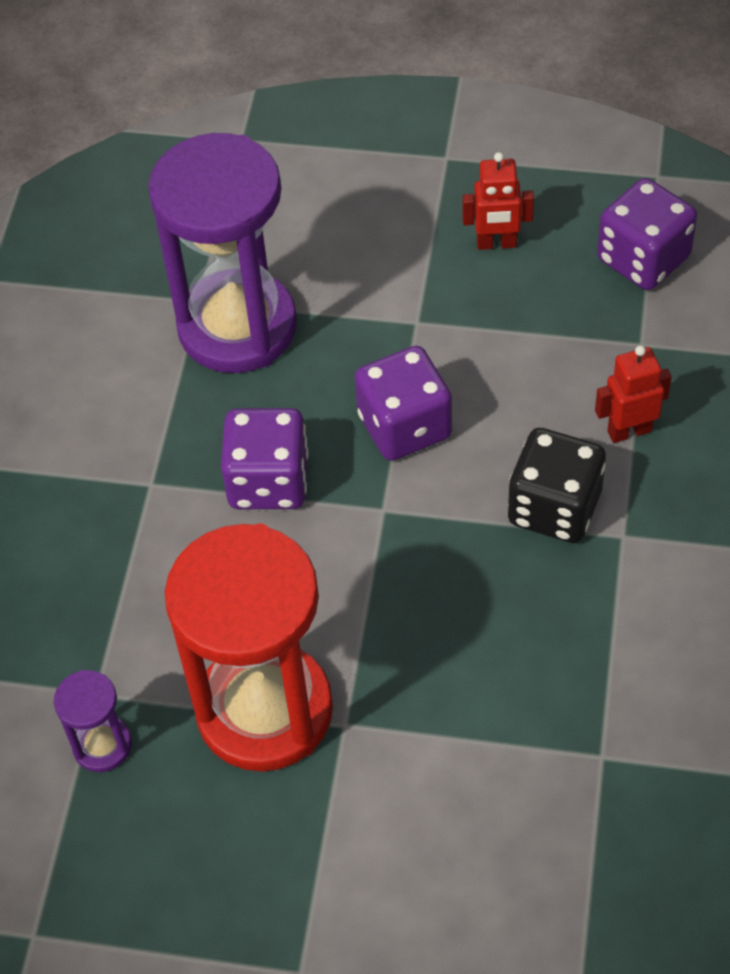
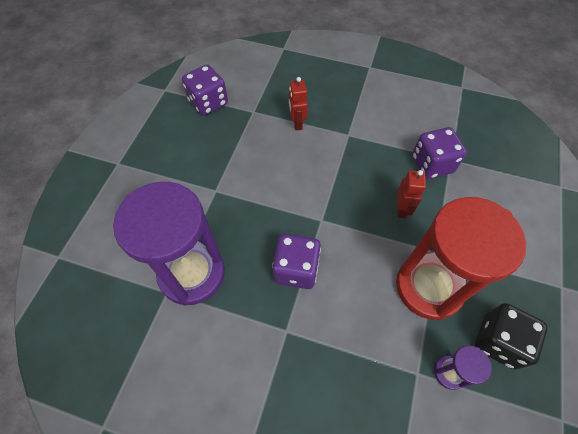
camera: 85 degrees left, 5 degrees up
(404, 426) = (275, 204): purple dice -> purple dice (432, 164)
(496, 243) = (179, 152): red robot -> red robot (401, 209)
(554, 508) = (331, 155): black dice -> black dice (498, 341)

